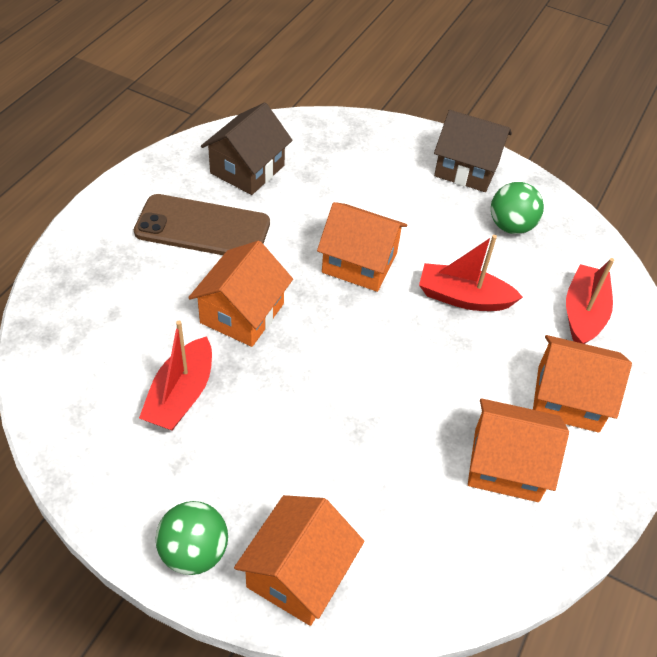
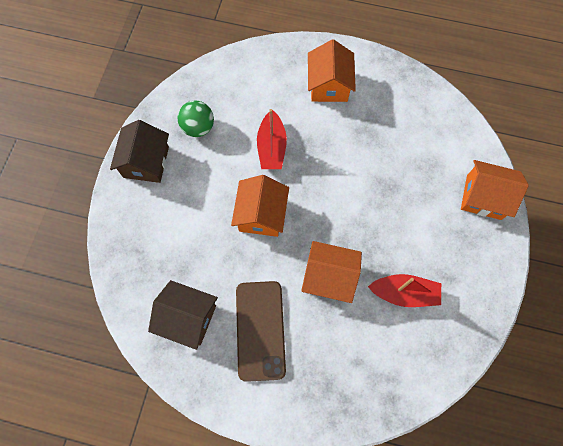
camera: 100 degrees left, 20 degrees up
(194, 552) = (494, 251): green ball -> none
(506, 465) = (383, 111): orange house -> none
(583, 313) = (263, 81): red boat -> none

